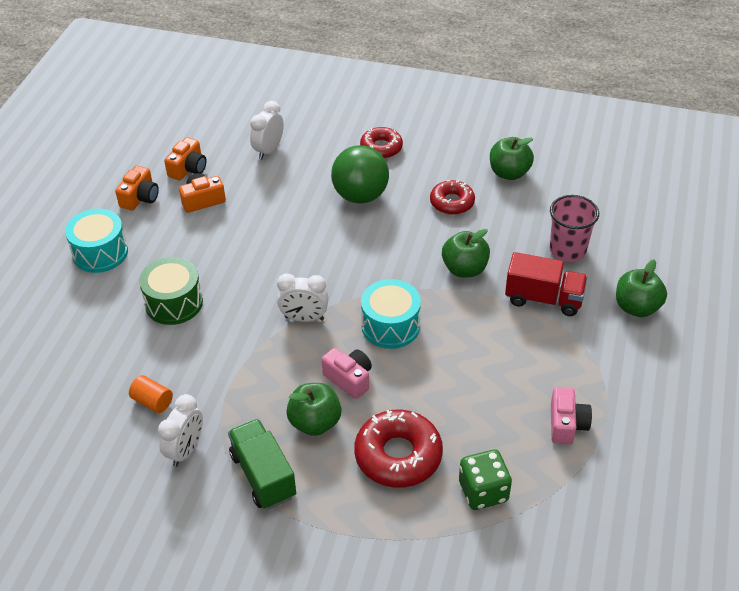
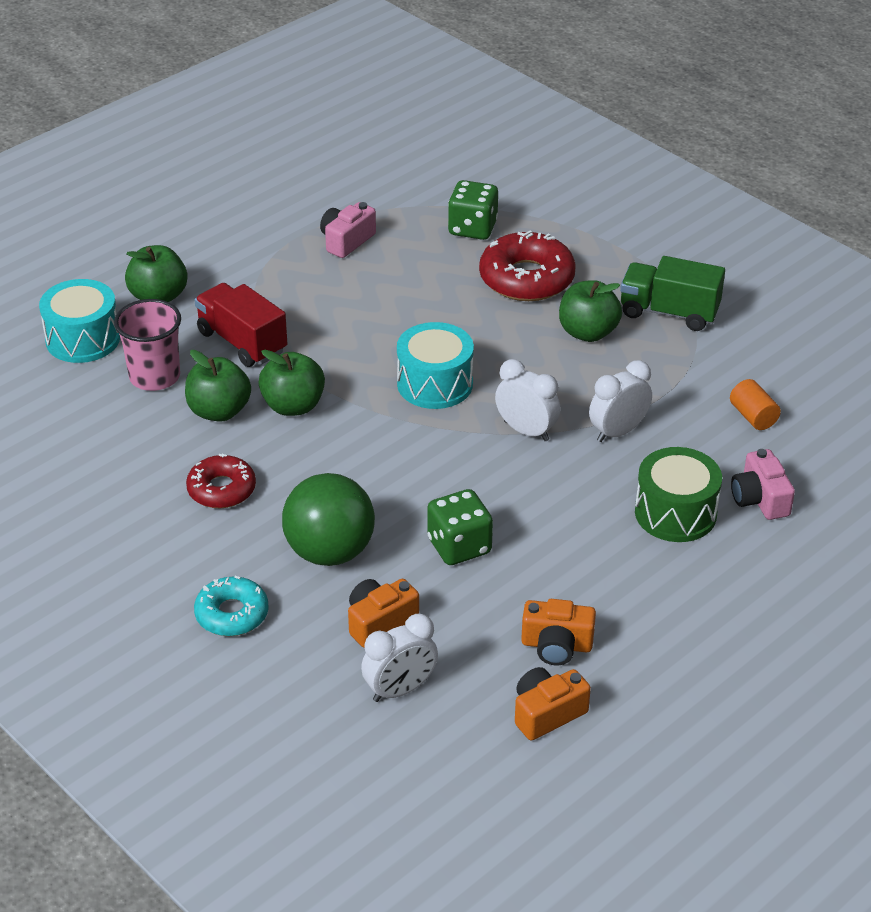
camera: 150 degrees left, 5 degrees down
(100, 253) = (746, 625): turquoise drum -> turquoise drum (83, 339)
(140, 198) = (649, 693): orange camera -> orange camera (380, 622)
(186, 450) = (737, 360): white clock -> white clock (618, 432)
(263, 475) = (669, 312): green truck -> green truck turned 105 degrees clockwise
(292, 228) = (459, 546): none -> green dice
(349, 379) = (523, 354): pink camera -> pink camera (760, 499)
(381, 148) = (232, 614): red donut -> turquoise donut
(509, 173) = (105, 496): green apple -> green apple (219, 411)

